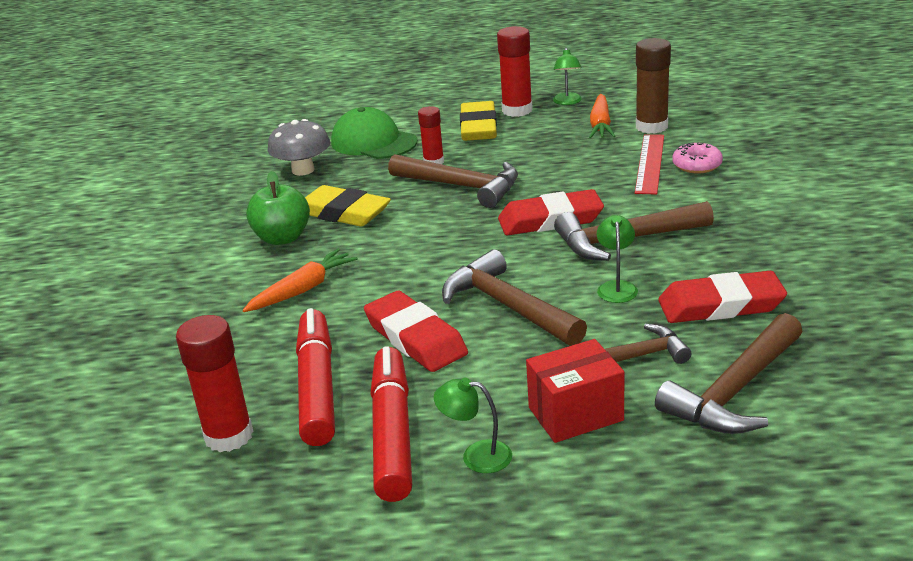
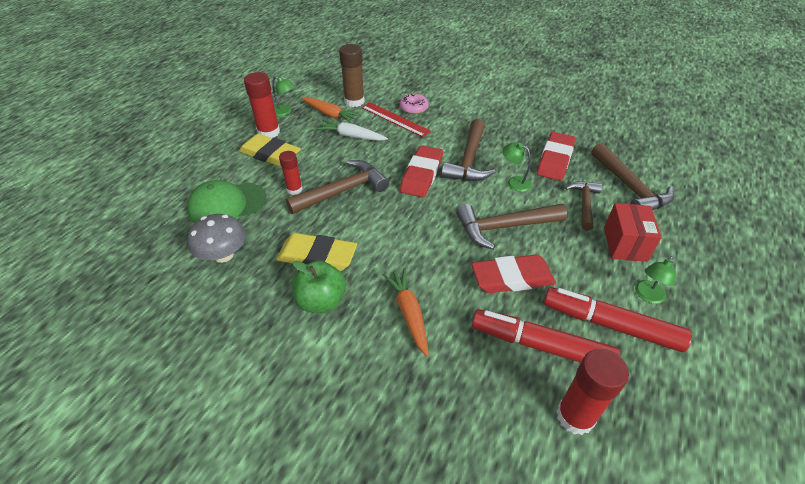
camera: 65 degrees left, 15 degrees up
(343, 212) = (317, 256): yellow eraser -> yellow eraser turned 45 degrees clockwise
(573, 153) = (351, 136): none -> white carrot

